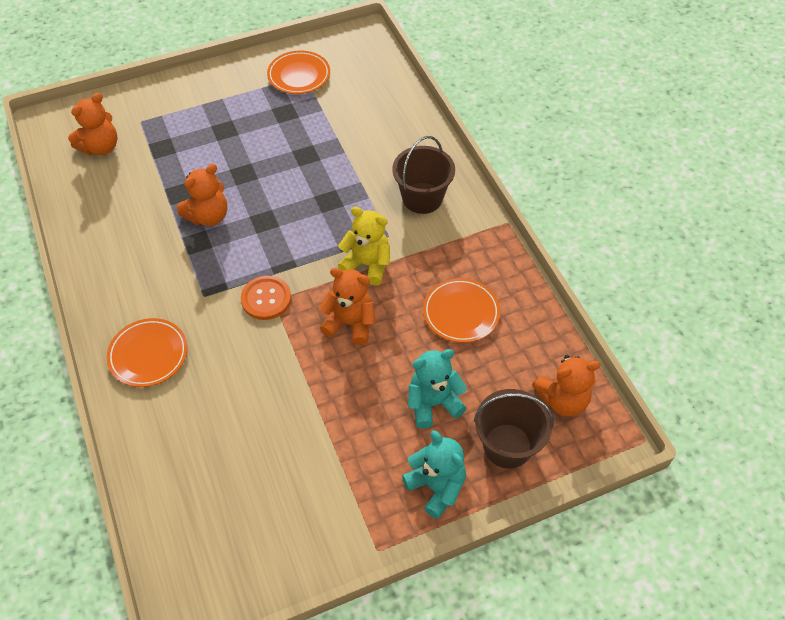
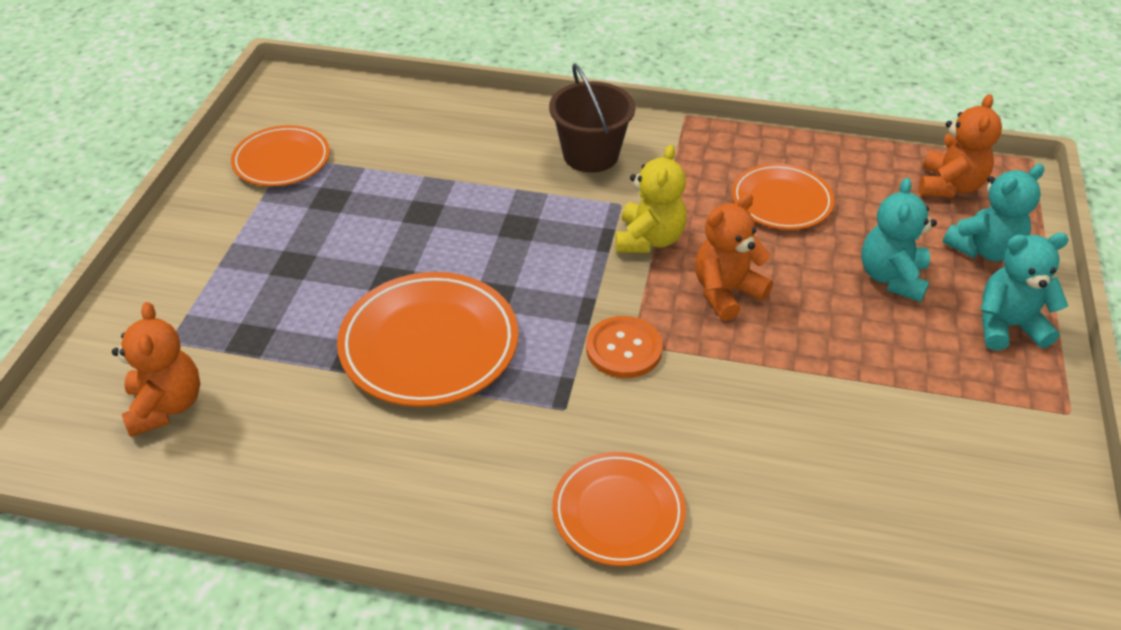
camera: 55 degrees left, 10 degrees down
(208, 216) = (429, 345): orange teddy bear -> orange plate
(367, 264) = (649, 239): yellow teddy bear -> yellow teddy bear turned 135 degrees clockwise
(507, 446) = (984, 249): brown bucket -> turquoise teddy bear

